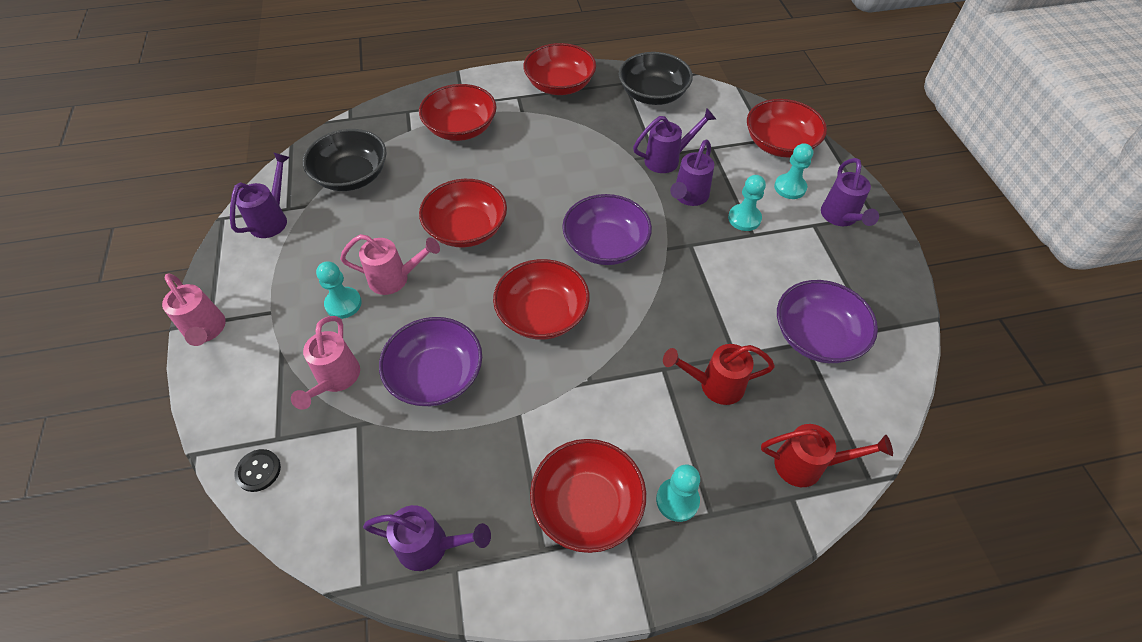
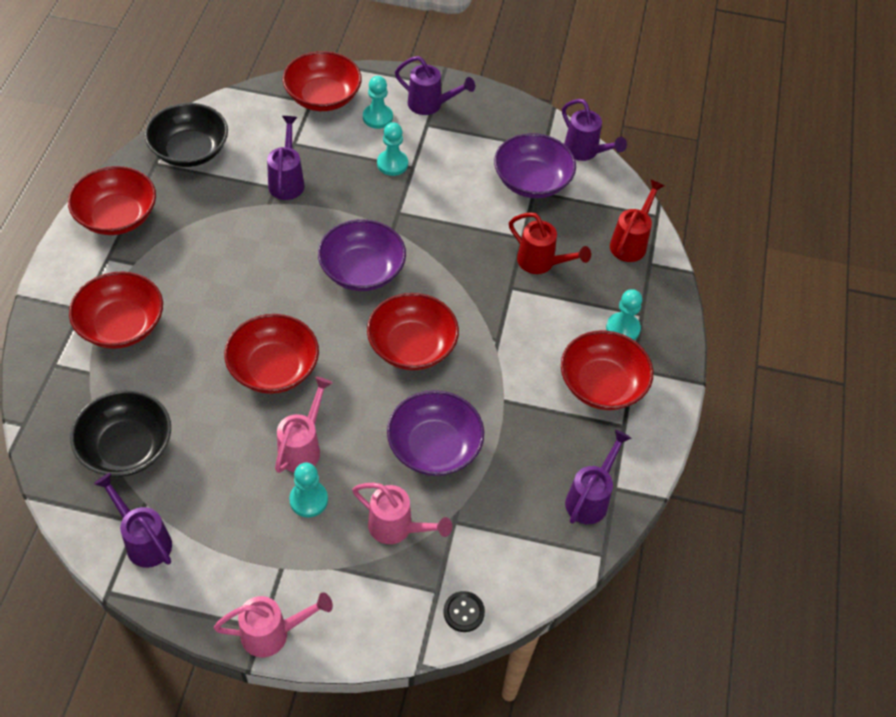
camera: 70 degrees left, 0 degrees up
(688, 197) = (344, 188): purple watering can -> purple watering can (585, 152)
(714, 385) = (541, 263): red watering can -> red watering can turned 75 degrees counterclockwise

